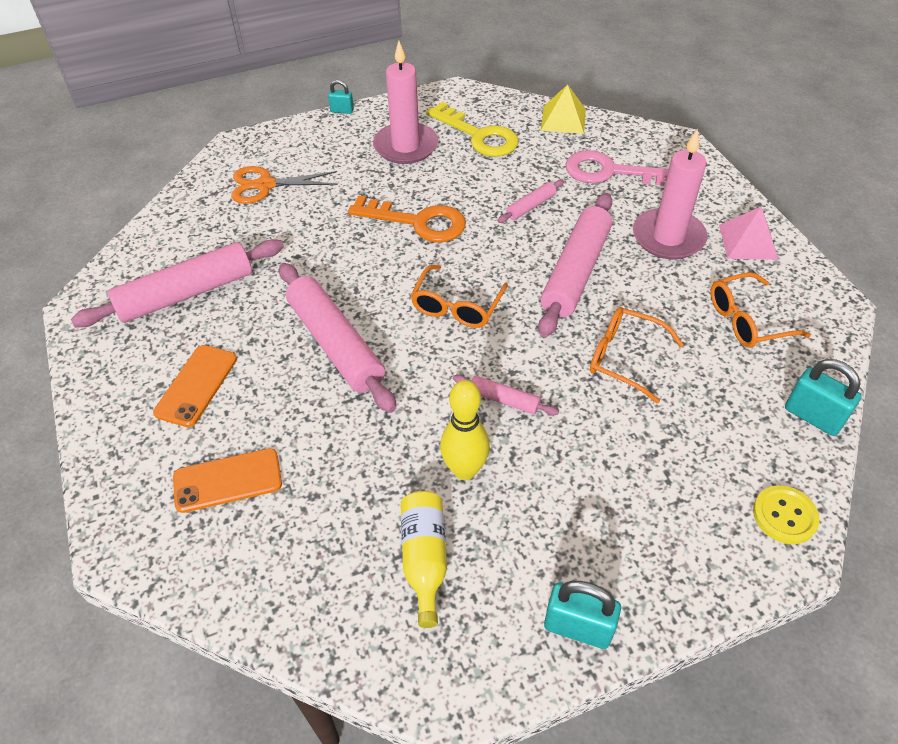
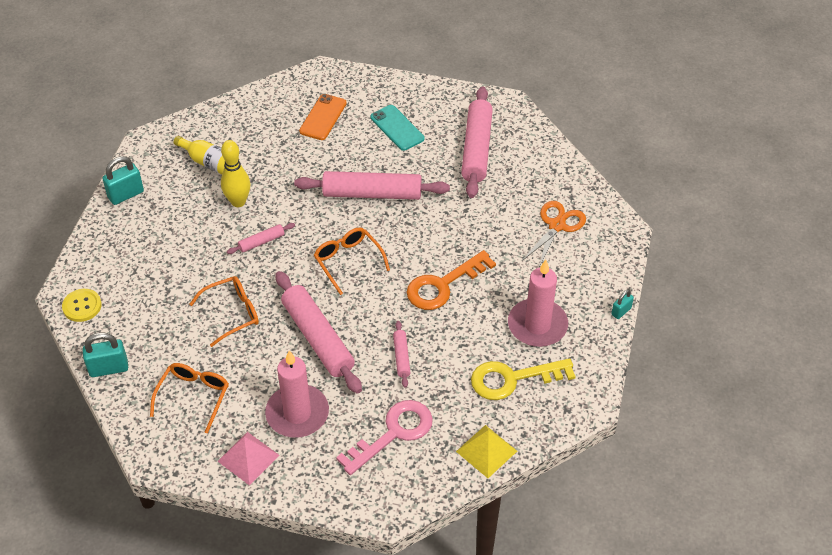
camera: 125 degrees right, 0 degrees up
(196, 385) = (397, 128): orange phone -> turquoise phone

